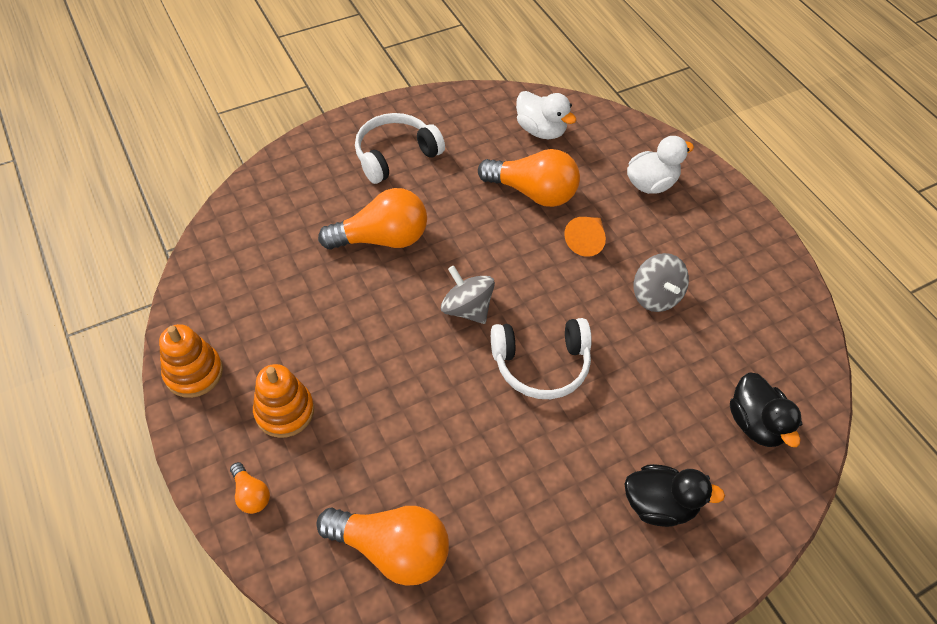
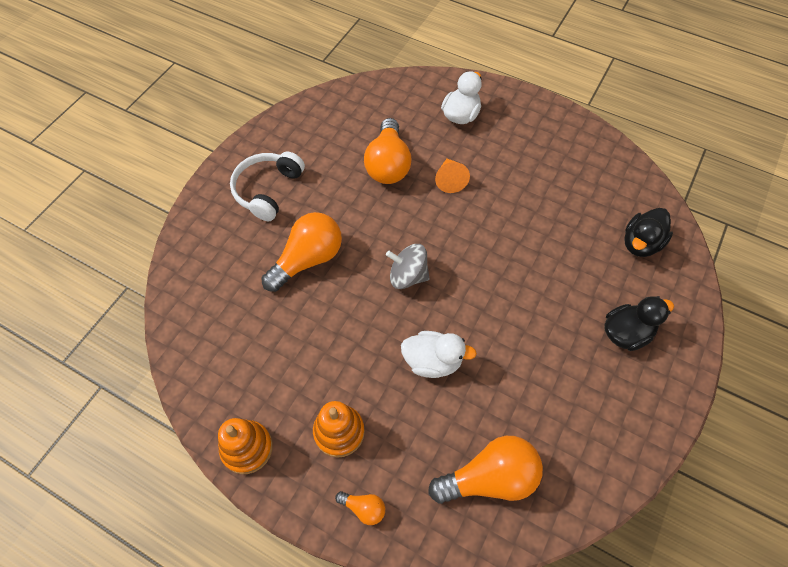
camera: 30 degrees left, 5 degrees up
(533, 192) = (388, 164): orange light bulb -> orange light bulb turned 105 degrees clockwise
(540, 130) = (358, 115): white duck -> white duck (432, 361)
(541, 364) = (486, 285): white headphones -> none
(655, 296) = (521, 193): grey spinning top -> none
(755, 423) = (640, 243): black duck -> black duck turned 90 degrees clockwise

